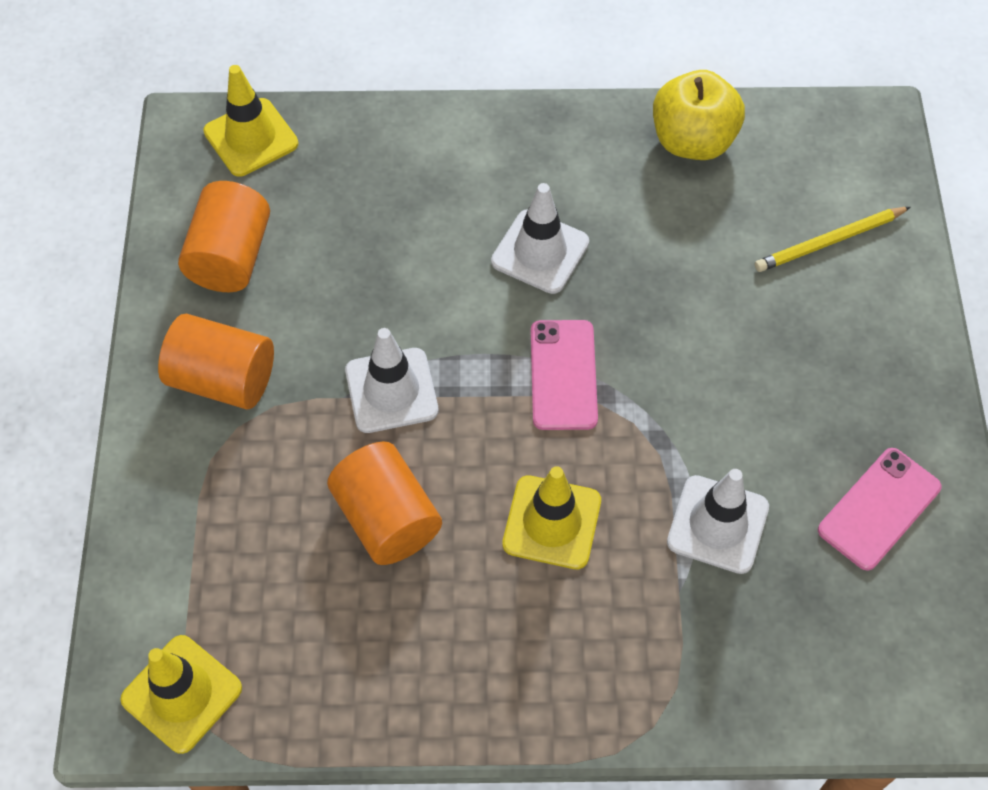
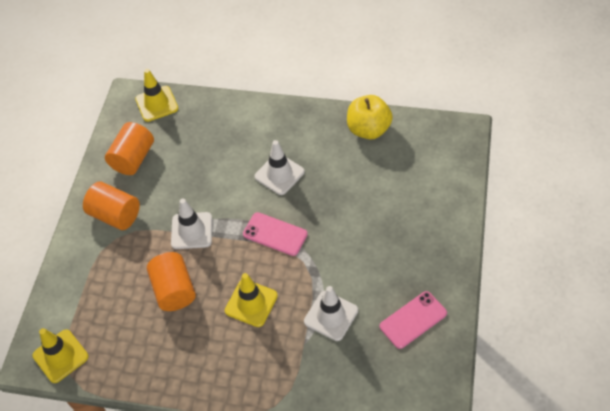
camera: 15 degrees right, 5 degrees down
(563, 375) = (275, 234): pink phone -> pink phone turned 75 degrees counterclockwise
(829, 242) = (424, 187): yellow pencil -> none

